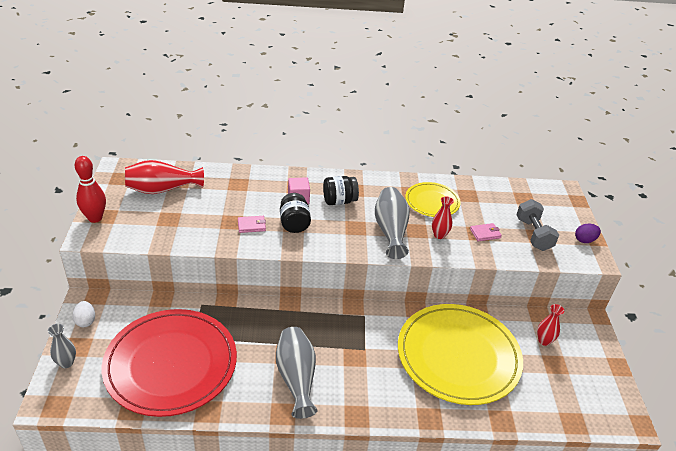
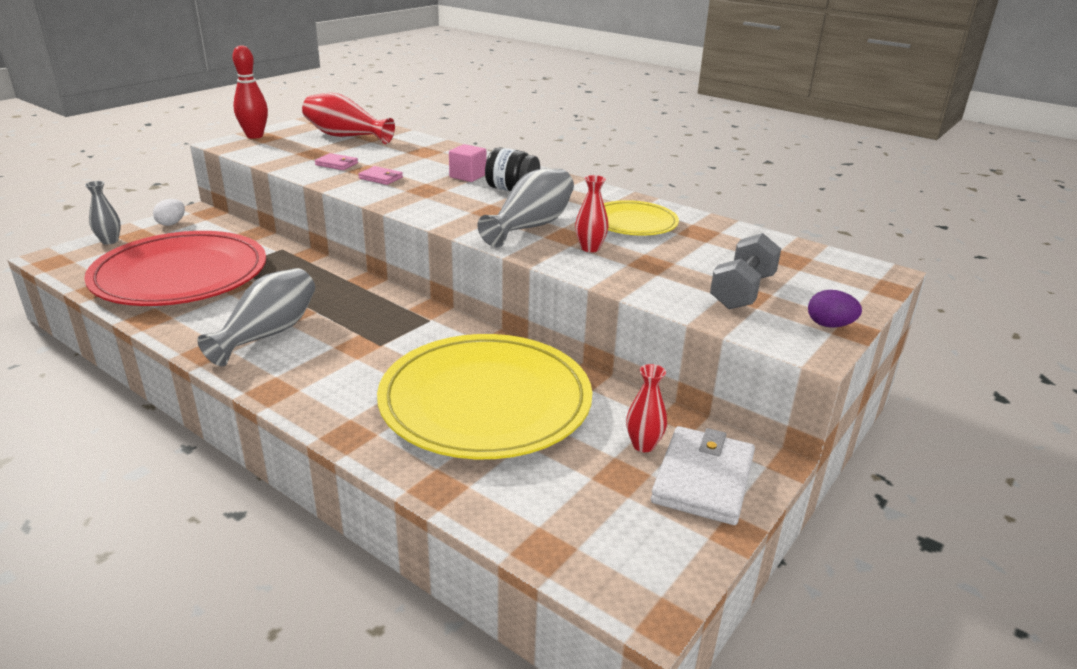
camera: 40 degrees right, 10 degrees down
(294, 224) = (427, 189): black jar -> none
(485, 233) = (662, 267): pink wallet -> pink wallet (336, 164)
(582, 346) = (703, 479): none -> white wallet

